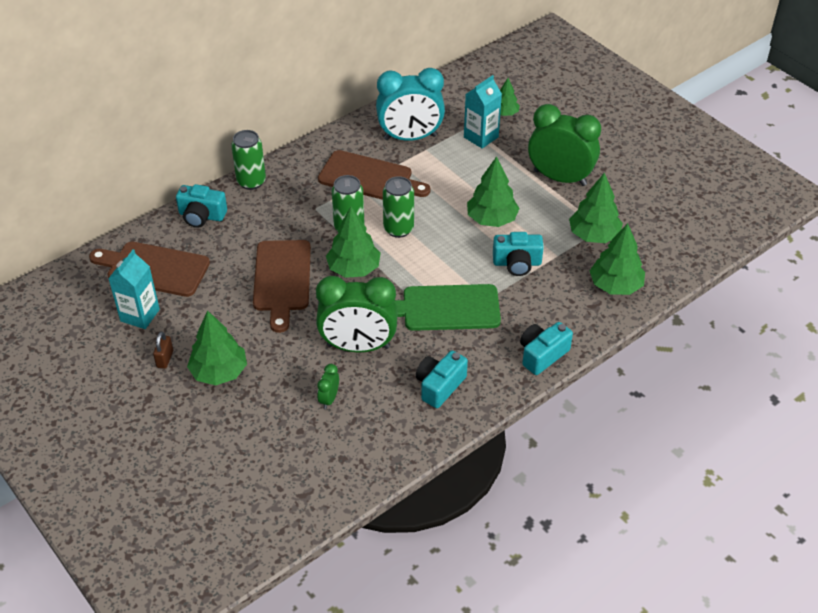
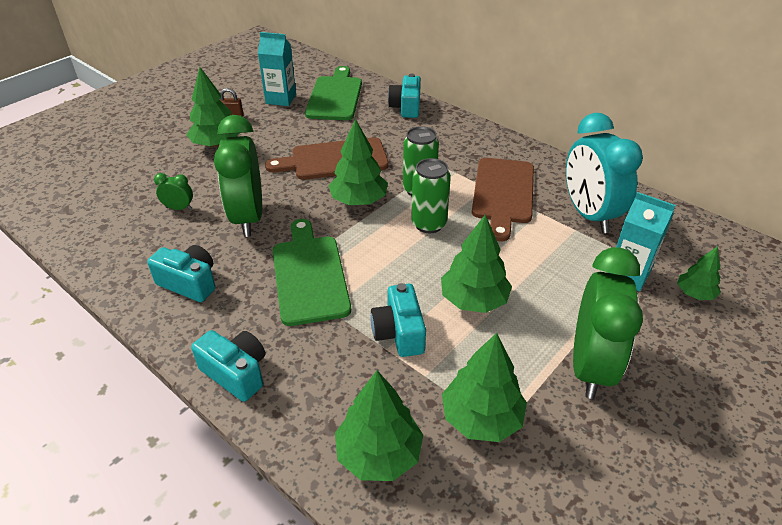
camera: 80 degrees right, 5 degrees down
(154, 269) = (335, 96): brown cutting board -> green cutting board
(251, 182) = (462, 124): green can -> none

